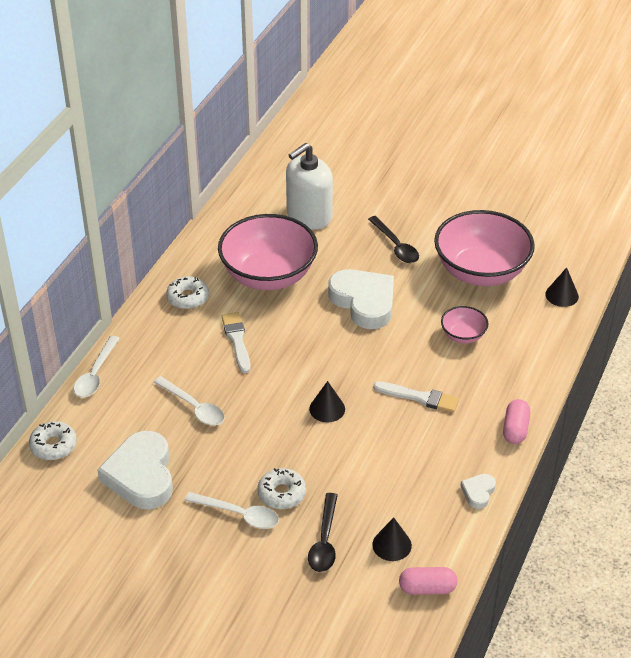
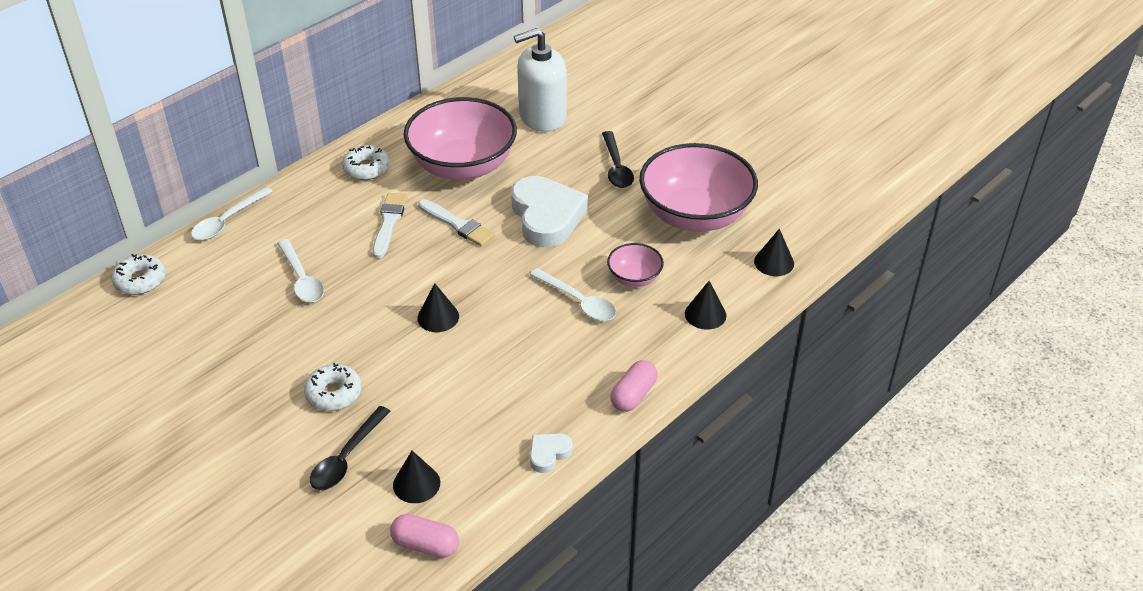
camera: 20 degrees right, 0 degrees up
(141, 475) = (204, 334): white heart -> none
(238, 514) = (275, 402): white spoon -> white spoon (578, 302)
(420, 397) = (546, 332): white brush -> white brush (457, 225)
(533, 350) = (705, 314): none -> black cone

